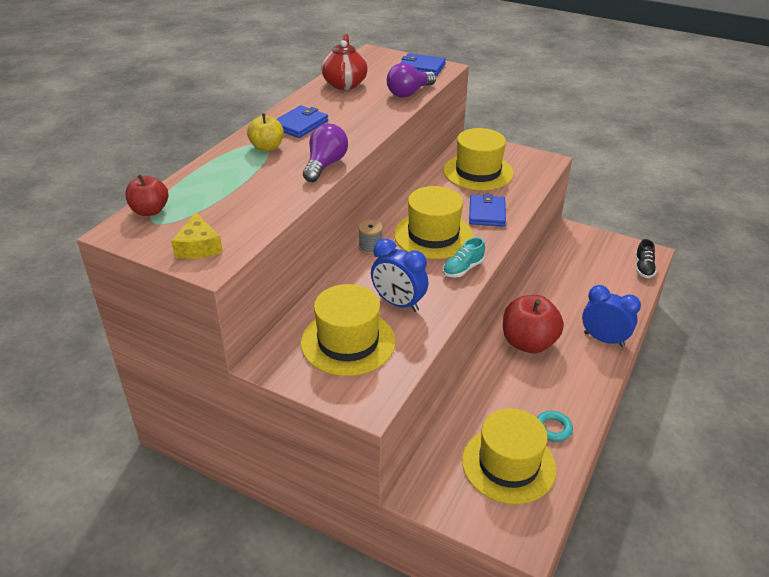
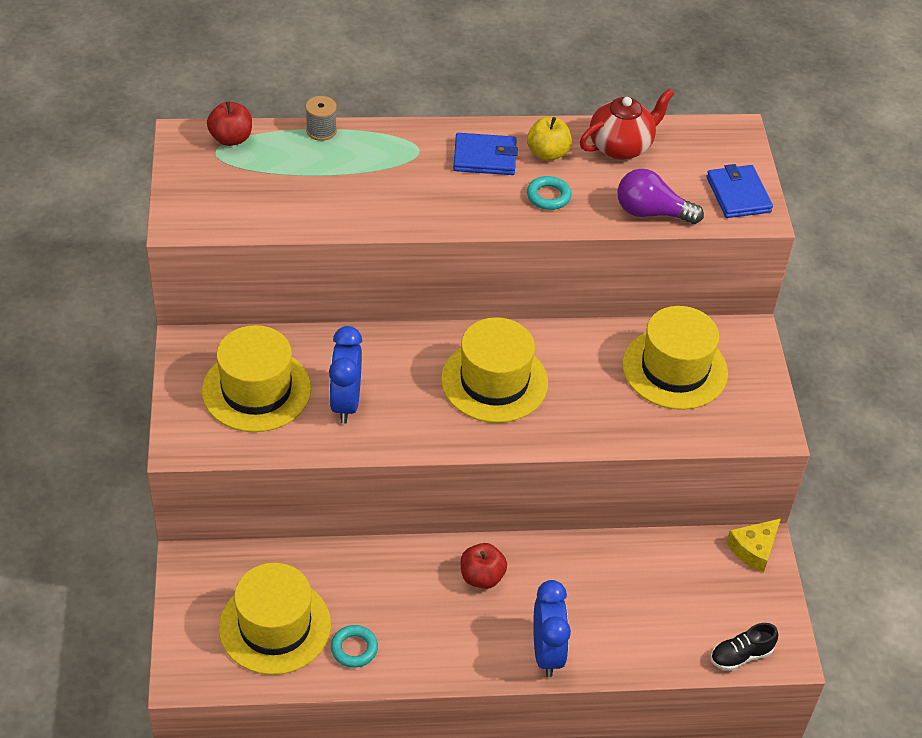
camera: 55 degrees right, 10 degrees up
(198, 247) = (200, 201): yellow cheese -> yellow cheese (754, 549)
(267, 147) = (412, 156): yellow apple -> yellow apple (547, 153)
(325, 165) = (415, 217): purple light bulb -> none
(360, 116) = (548, 196): none -> turquoise ring
(370, 247) = (426, 337): grey spool -> grey spool (321, 130)
(463, 269) = (449, 433): turquoise shoe -> none
(487, 213) = (584, 413): blue wallet -> none
(528, 343) = (482, 577): red apple -> red apple, size x0.58

